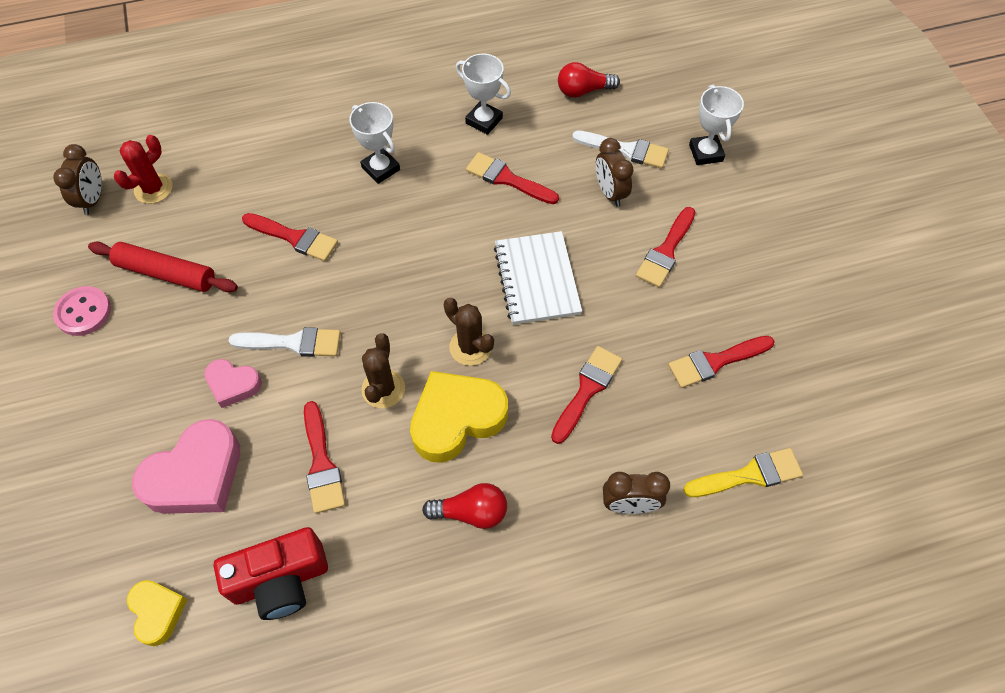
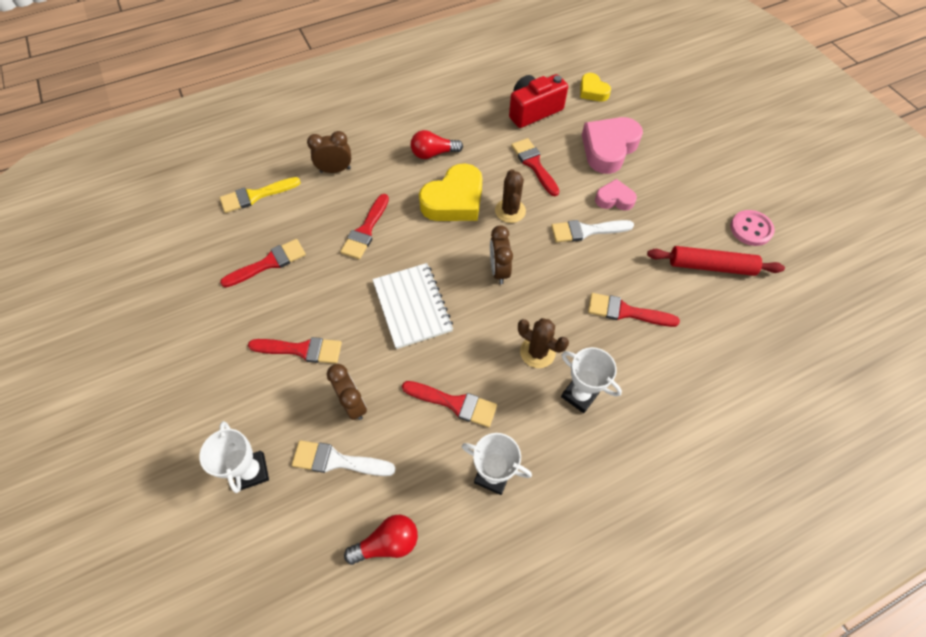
camera: 170 degrees right, 0 degrees up
(93, 200) = (817, 319): brown clock -> brown clock (499, 270)
(153, 189) = (774, 338): red cactus -> none
(470, 347) = (455, 247): brown cactus -> brown cactus (537, 352)
(666, 251) = (301, 350): red brush -> red brush turned 75 degrees clockwise

